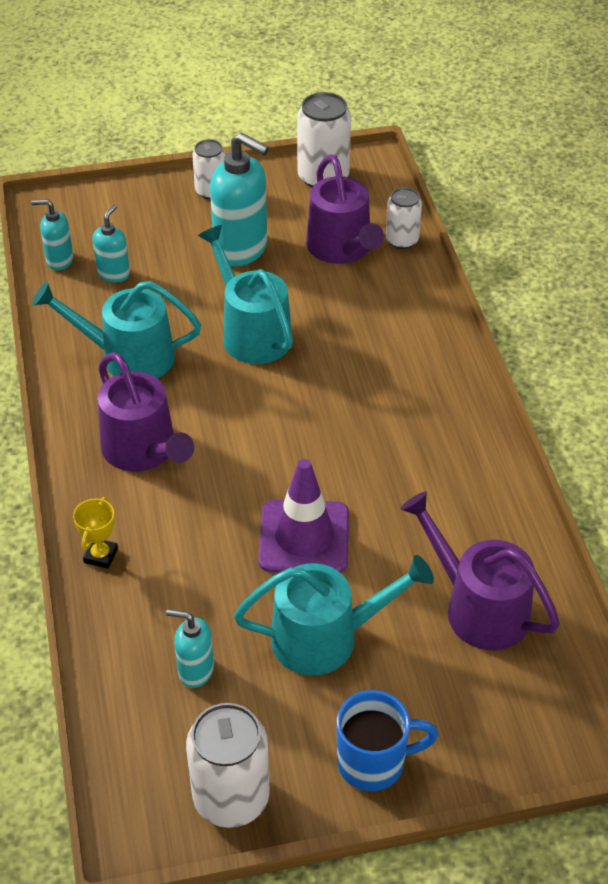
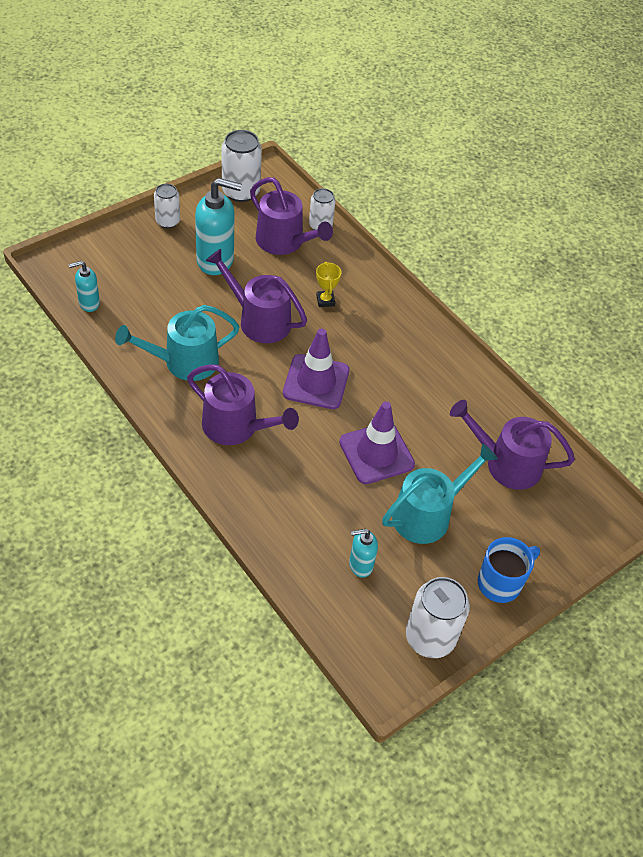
camera: 30 degrees left, 5 degrees up
(100, 555) = (252, 510): yellow trophy -> yellow trophy (325, 300)
(114, 274) = (135, 303): turquoise soap dispenser -> none
(252, 333) = (259, 320): turquoise watering can -> purple watering can
(278, 426) = (316, 382): none -> purple traffic cone

